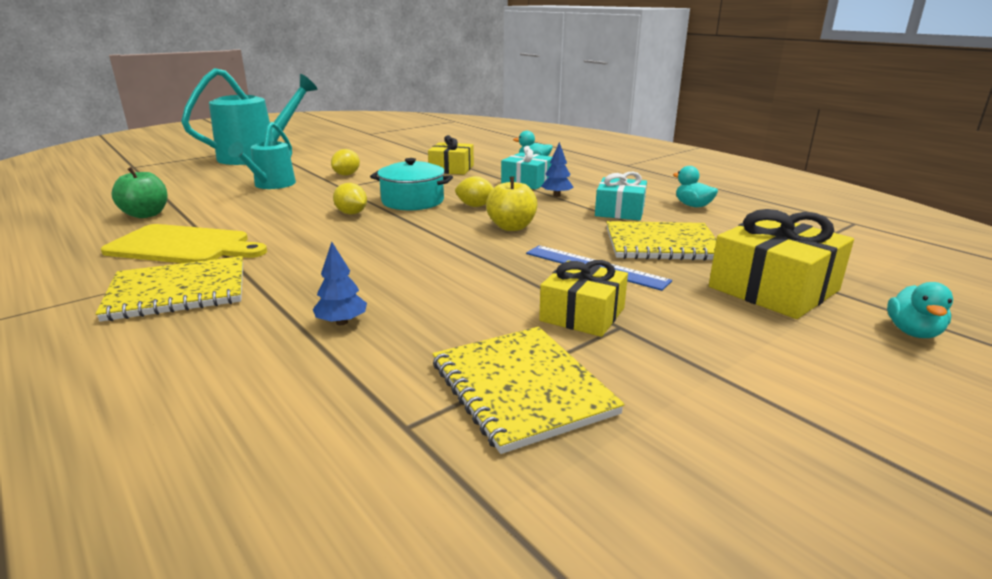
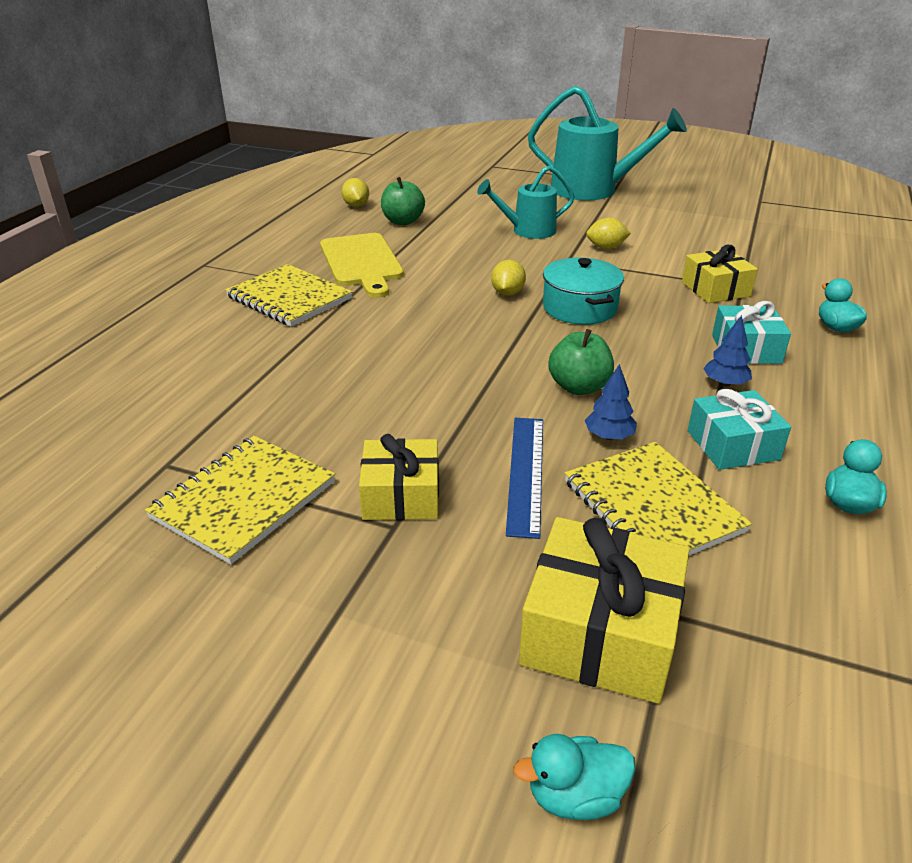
camera: 60 degrees right, 10 degrees up
(341, 322) = (292, 379): blue tree -> blue tree (609, 436)
(475, 206) = (614, 345): yellow lemon -> yellow lemon (356, 206)
(511, 227) = (579, 387): yellow apple -> green apple

